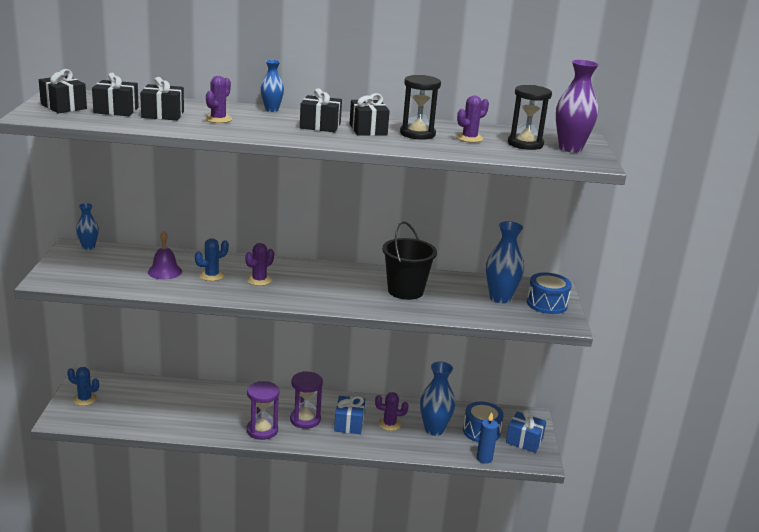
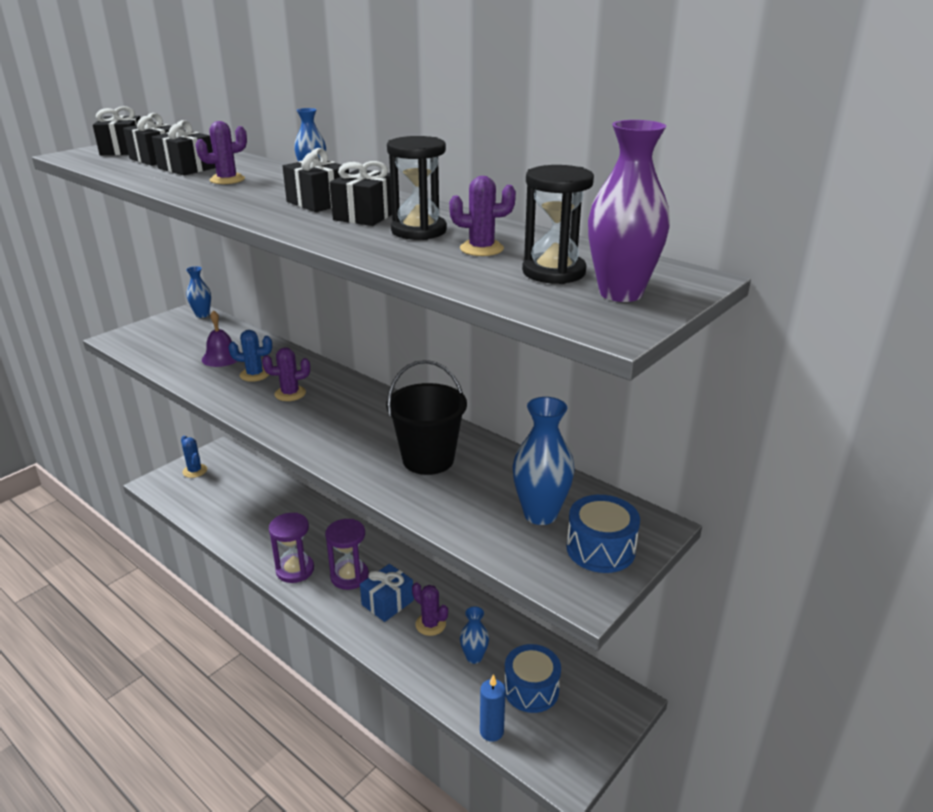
camera: 40 degrees right, 5 degrees up
(434, 430) = (474, 657): blue vase -> blue vase, size x0.59
(524, 440) = (575, 733): blue gift -> none

